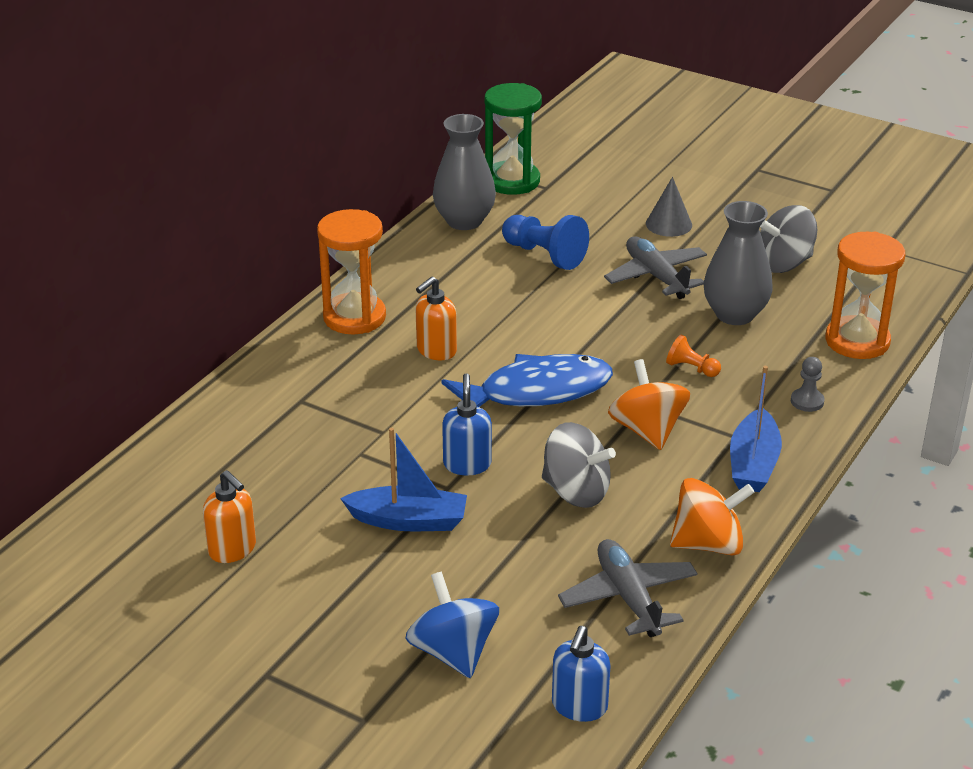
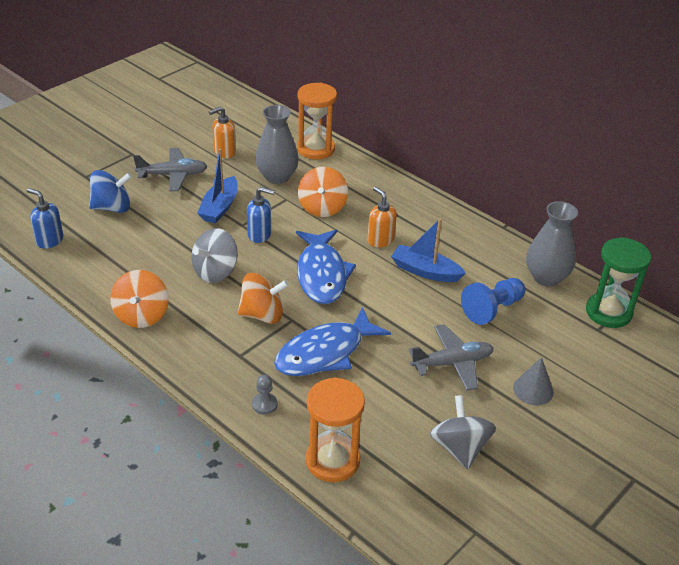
camera: 100 degrees right, 5 degrees up
(354, 317) = (427, 213): orange hourglass -> orange hourglass (316, 149)
(373, 413) = (322, 208): none -> orange spinning top
(628, 597) = (115, 273): grey plane -> grey plane (173, 175)
(691, 368) = (325, 353): orange pawn -> blue fish
(735, 314) = (389, 395): grey vase -> grey vase (277, 177)
(753, 464) = (207, 356): blue boat -> blue boat (425, 271)

